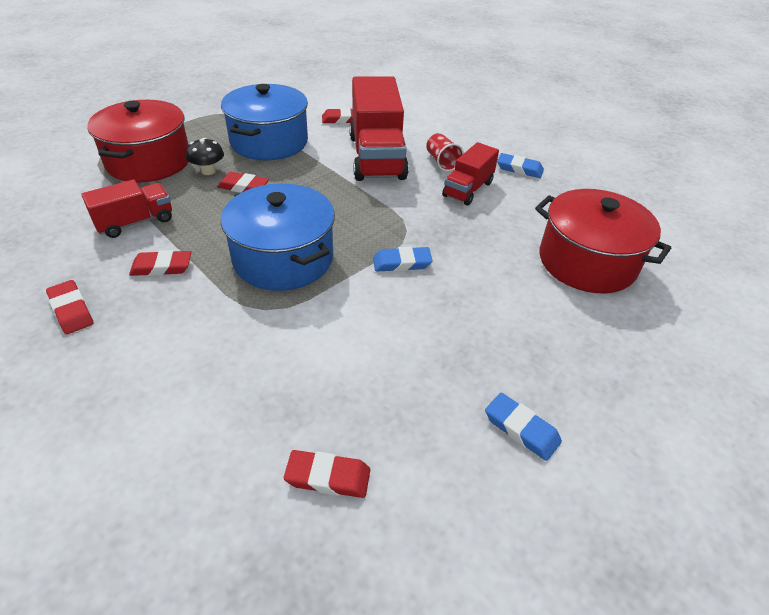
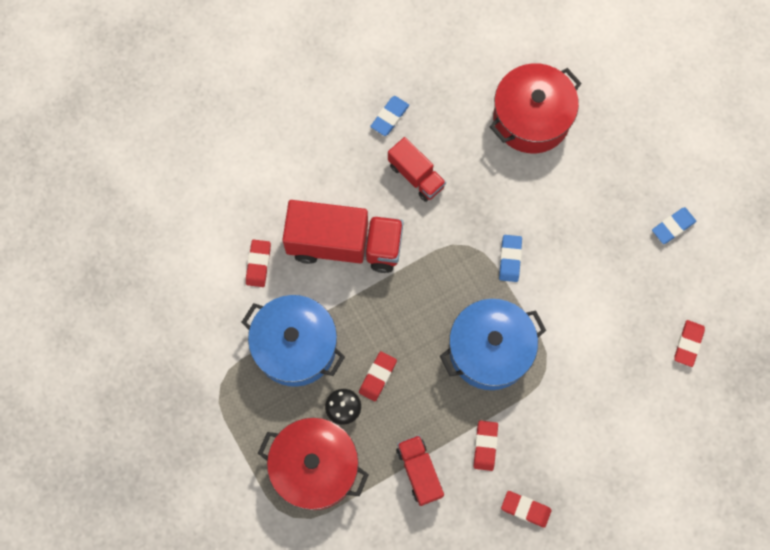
camera: 75 degrees left, 30 degrees up
(71, 310) = (525, 509): red eraser -> red eraser turned 45 degrees clockwise
(442, 162) = (365, 185): red cup -> none

